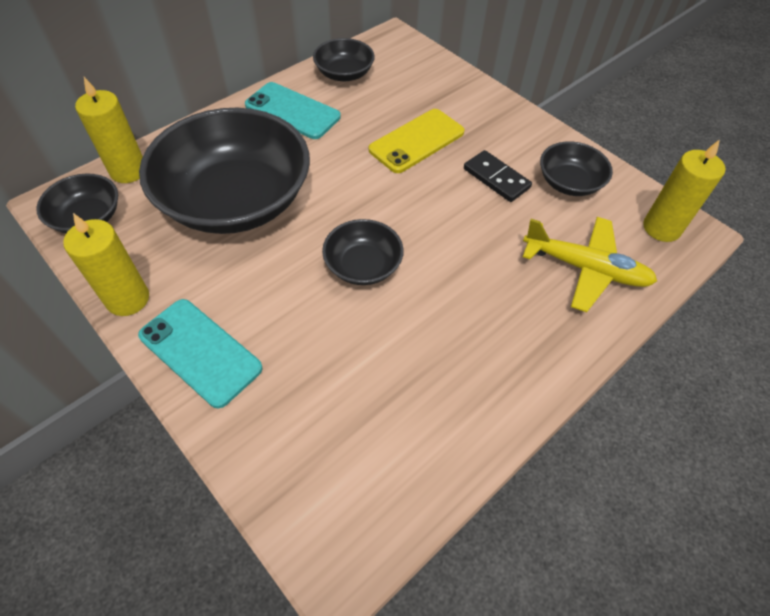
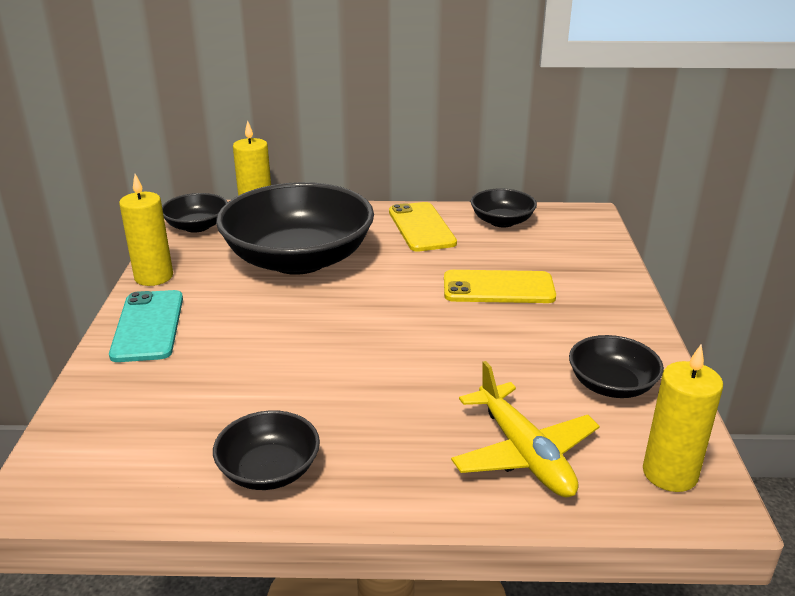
camera: 45 degrees right, 25 degrees down
(292, 111) = (421, 227): turquoise phone -> yellow phone
(363, 265) = (326, 341): black bowl -> black bowl (269, 470)
(496, 178) = (535, 345): black domino -> none

